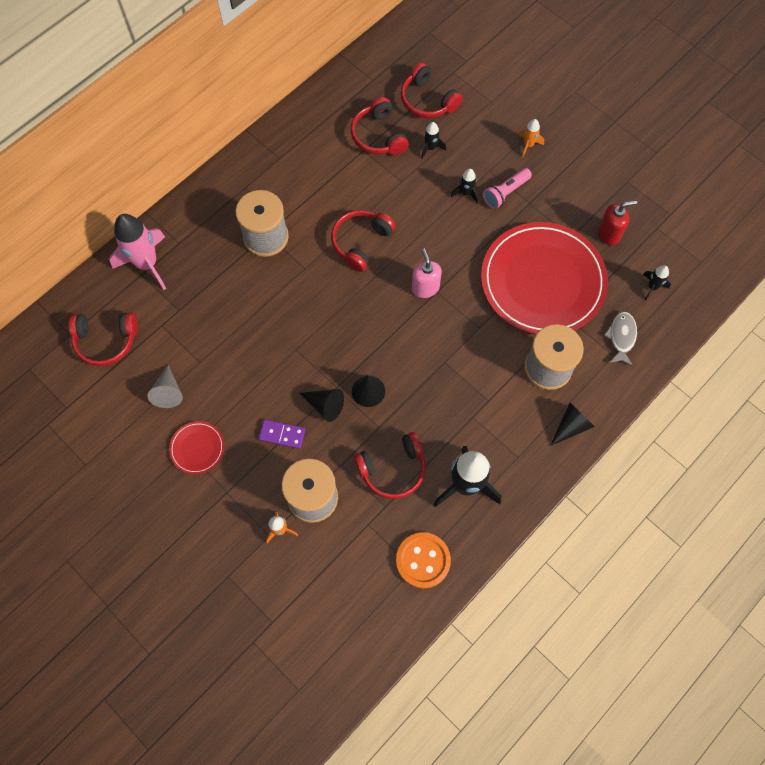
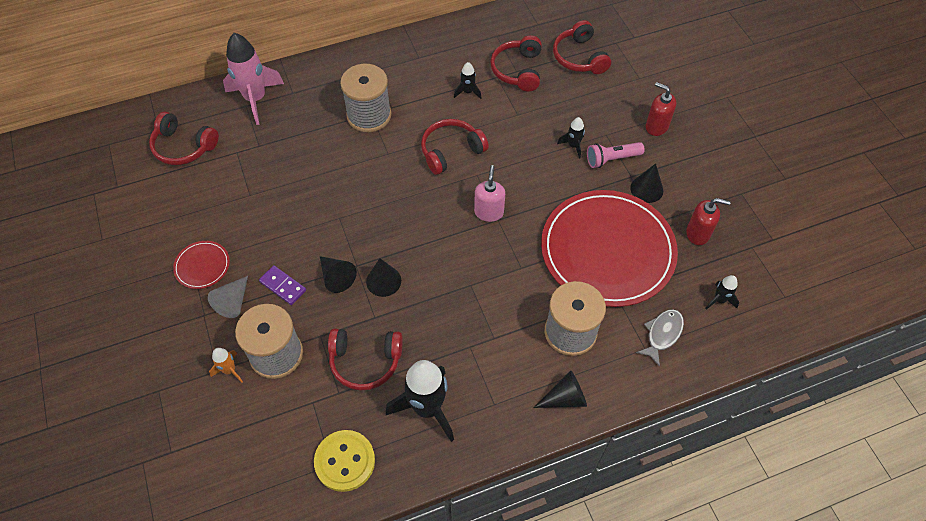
camera: 25 degrees right, 10 degrees down
(168, 392) = (208, 208): grey cone -> grey cone (233, 301)
(423, 560) = (345, 461): orange button -> yellow button
(430, 148) = (560, 96): black rocket -> black rocket (467, 92)
(528, 145) = (656, 126): orange rocket -> red soap dispenser
(548, 210) = (646, 189): none -> black cone

